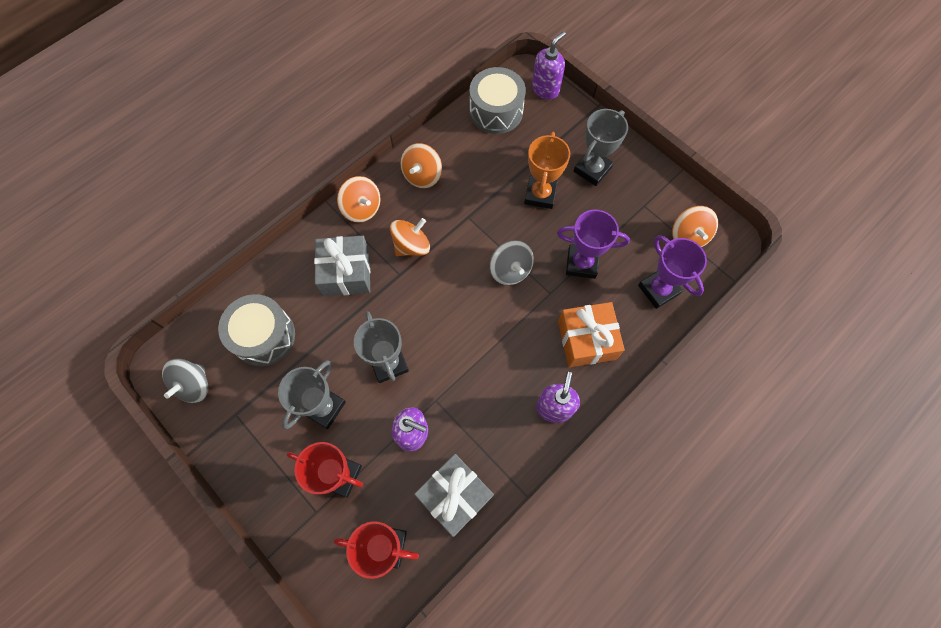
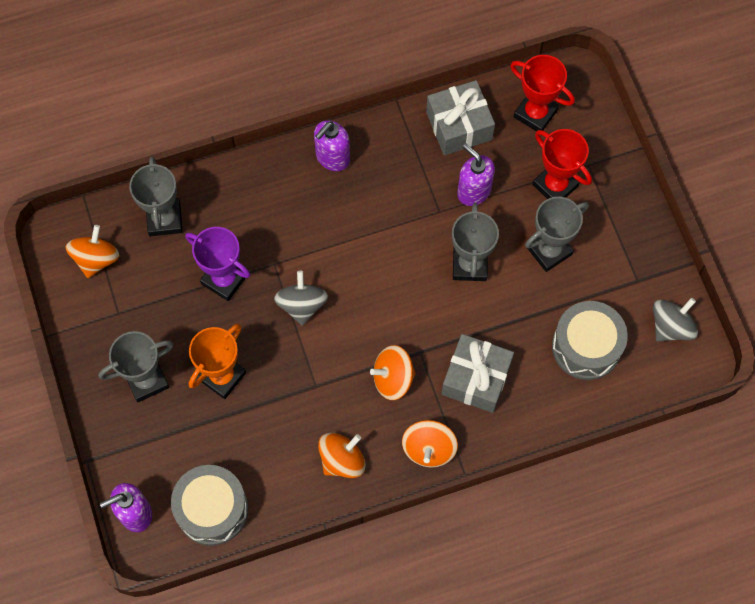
camera: 155 degrees left, 0 degrees up
(362, 208) = (429, 449): orange spinning top -> orange spinning top turned 150 degrees counterclockwise
(586, 340) = (266, 203): orange gift -> none
(658, 289) = (164, 219): purple trophy -> grey trophy

